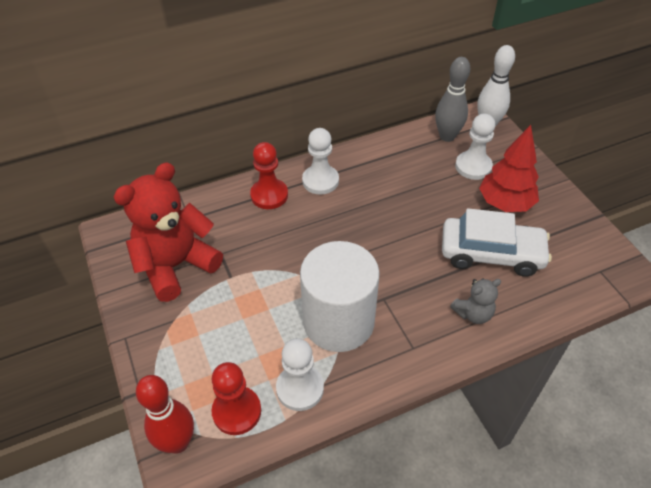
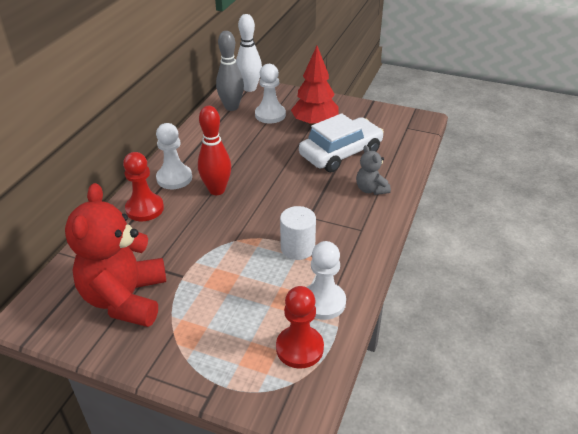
camera: 45 degrees left, 10 degrees down
(177, 442) = (283, 401): red bowling pin -> red bowling pin (217, 190)
(338, 321) = (297, 248): white cylinder -> white cylinder, size x0.53
(473, 313) = (371, 189): grey teddy bear -> grey teddy bear turned 135 degrees clockwise

